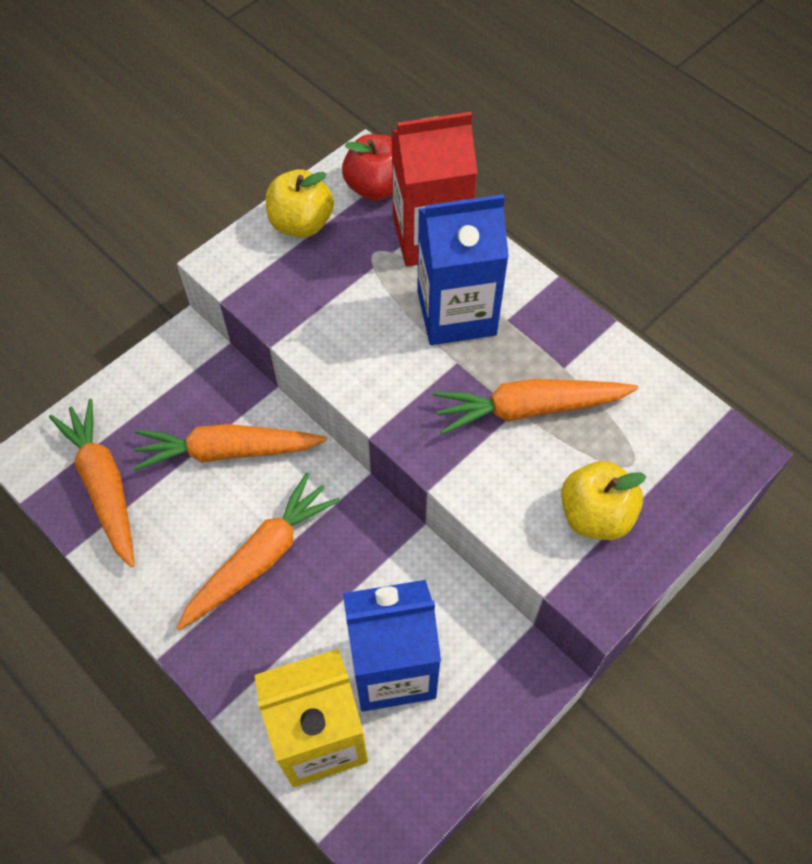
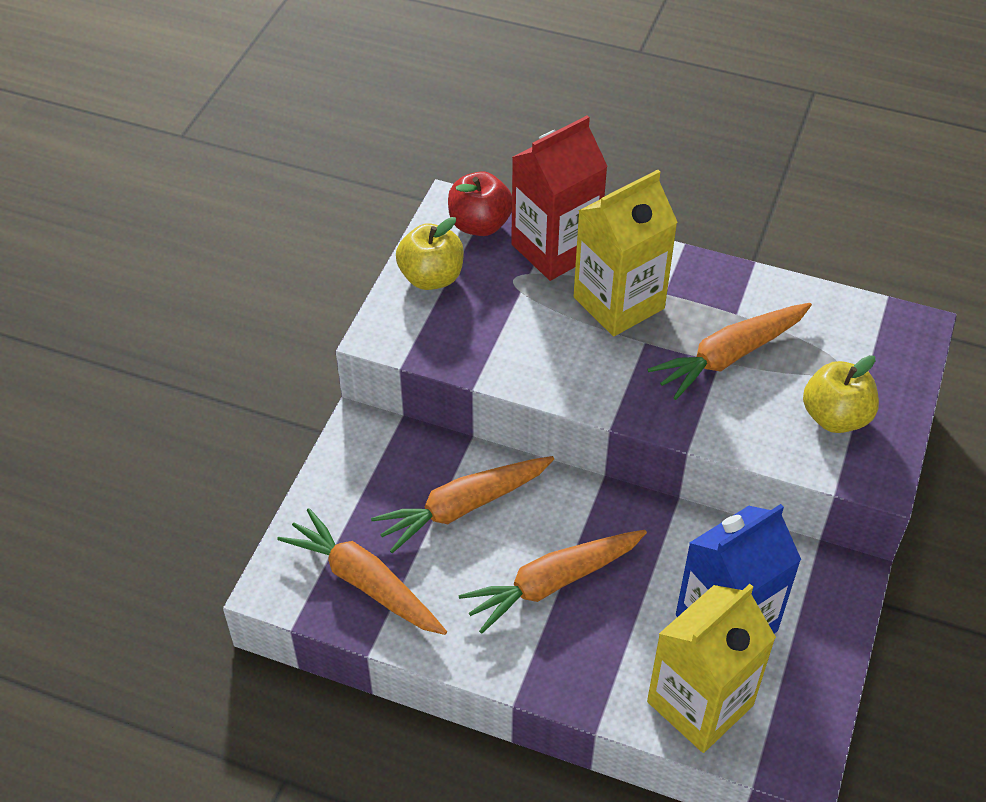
camera: 25 degrees left, 10 degrees down
(260, 558) = (552, 583): orange carrot -> orange carrot turned 135 degrees counterclockwise
(456, 313) = (618, 303): blue carton -> yellow carton

